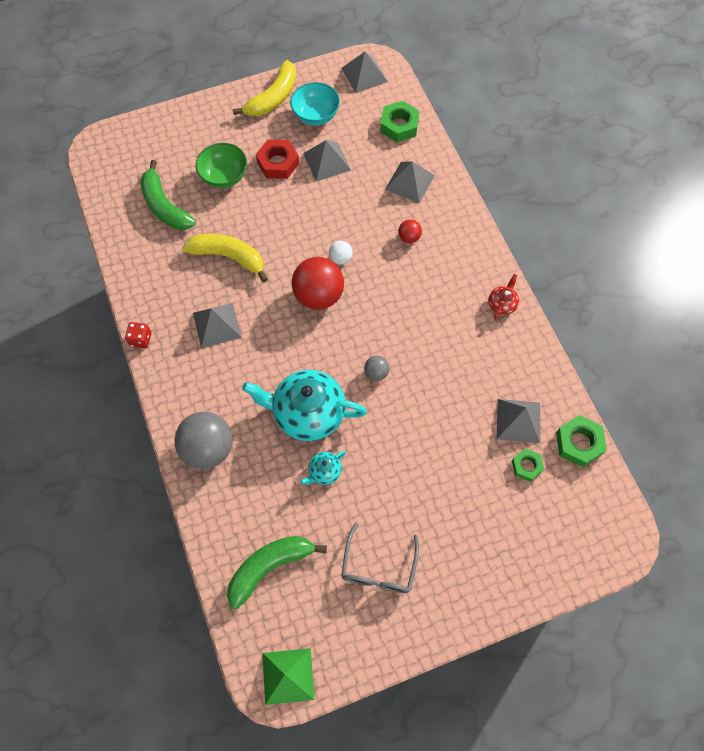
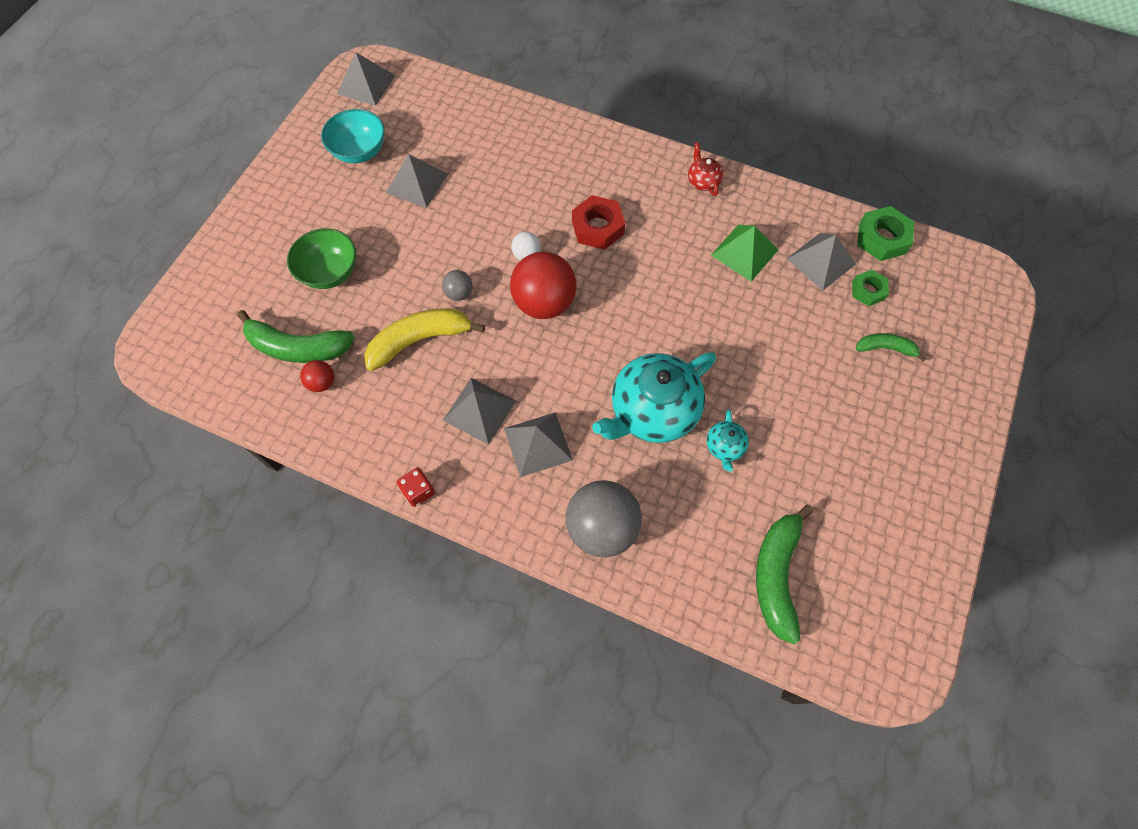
camera: 45 degrees left, 0 degrees up
(273, 98) = (298, 166): yellow banana -> none
(278, 163) = (370, 219): red nut -> red nut (597, 227)
(288, 676) = (900, 650): green pyramid -> green pyramid (744, 252)
(376, 373) = (669, 324): grey ball -> grey ball (459, 293)
(378, 567) = (859, 482): grey glasses -> none
(399, 125) = (449, 104): green nut -> none
(409, 182) = (513, 144): grey pyramid -> grey pyramid (538, 444)
(409, 237) = (566, 189): red ball -> red ball (322, 383)
(493, 510) = (885, 348): none -> green banana

